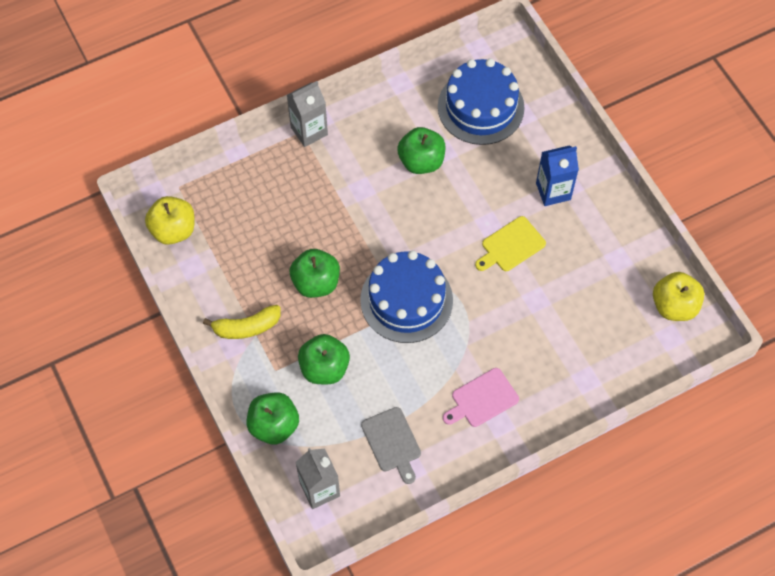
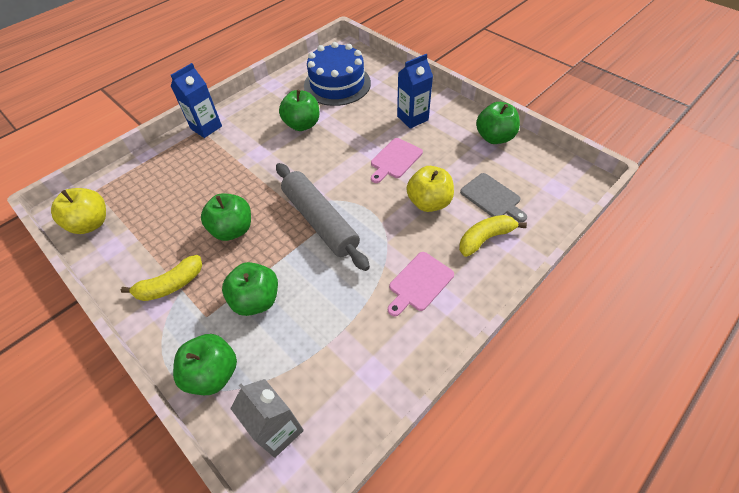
camera: 15 degrees left, 10 degrees down
(309, 131) = (206, 127): grey carton -> blue carton
(392, 442) = (345, 352): grey cutting board -> grey cutting board (492, 197)
(406, 300) = (320, 221): blue cake -> grey rolling pin
(511, 246) = (395, 160): yellow cutting board -> pink cutting board
(567, 372) = (485, 238): none -> yellow banana
(636, 249) = (494, 137): none -> green apple
(674, 306) = (545, 166): yellow apple -> yellow apple (429, 202)

